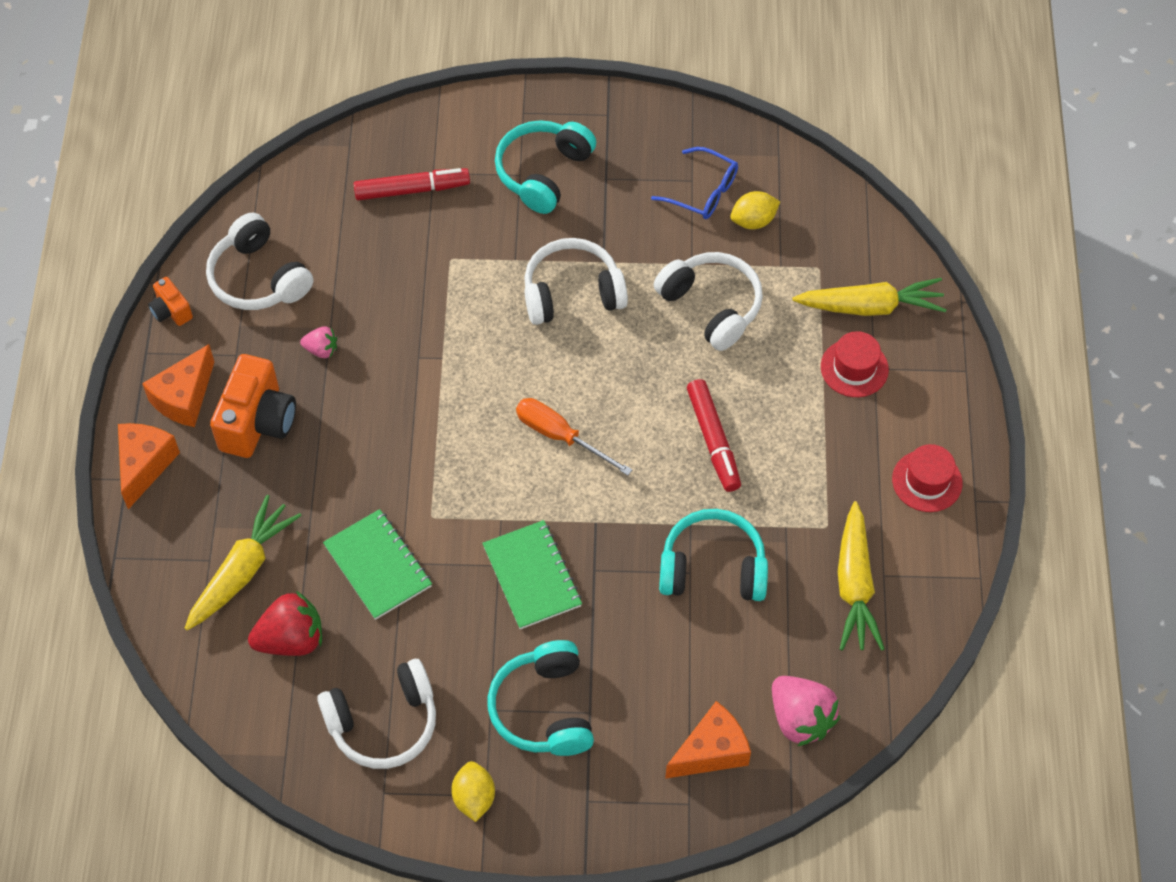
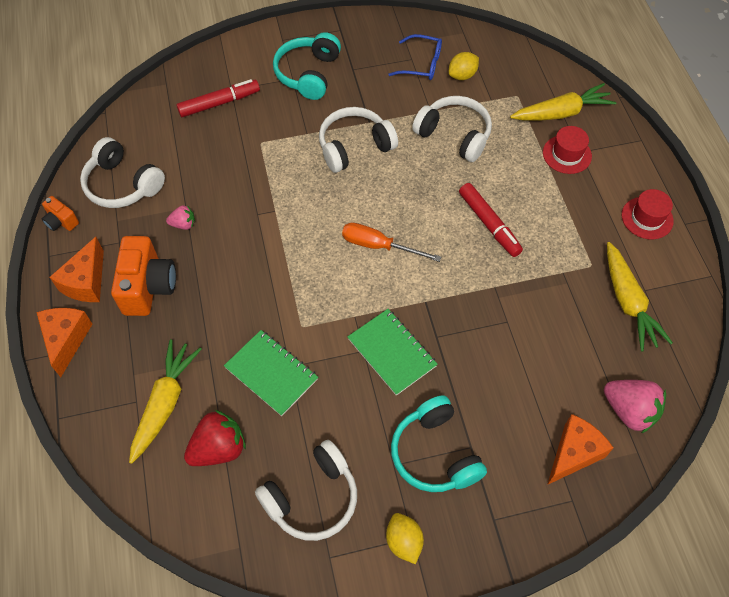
camera: 15 degrees left, 0 degrees up
(713, 568) = (522, 314): turquoise headphones -> none

